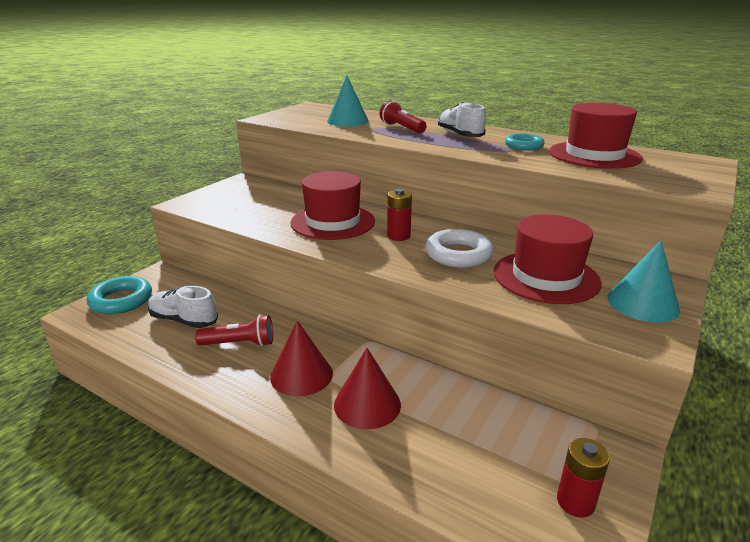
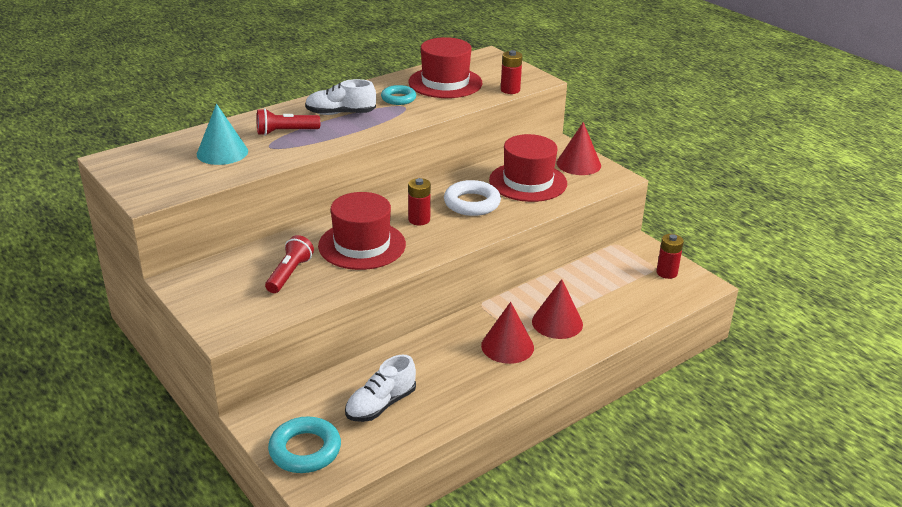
camera: 70 degrees left, 5 degrees up
(240, 343) = (444, 373): red flashlight -> red flashlight (289, 274)
(638, 180) = (510, 90): none -> red battery
(642, 303) = (578, 164): turquoise cone -> red cone

